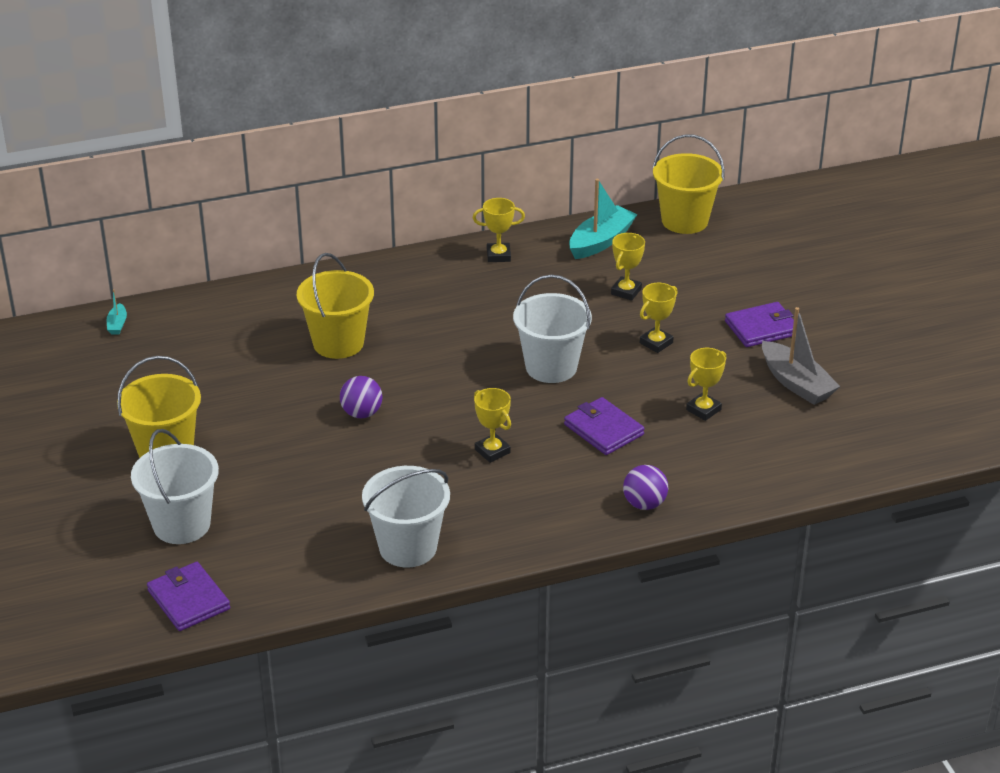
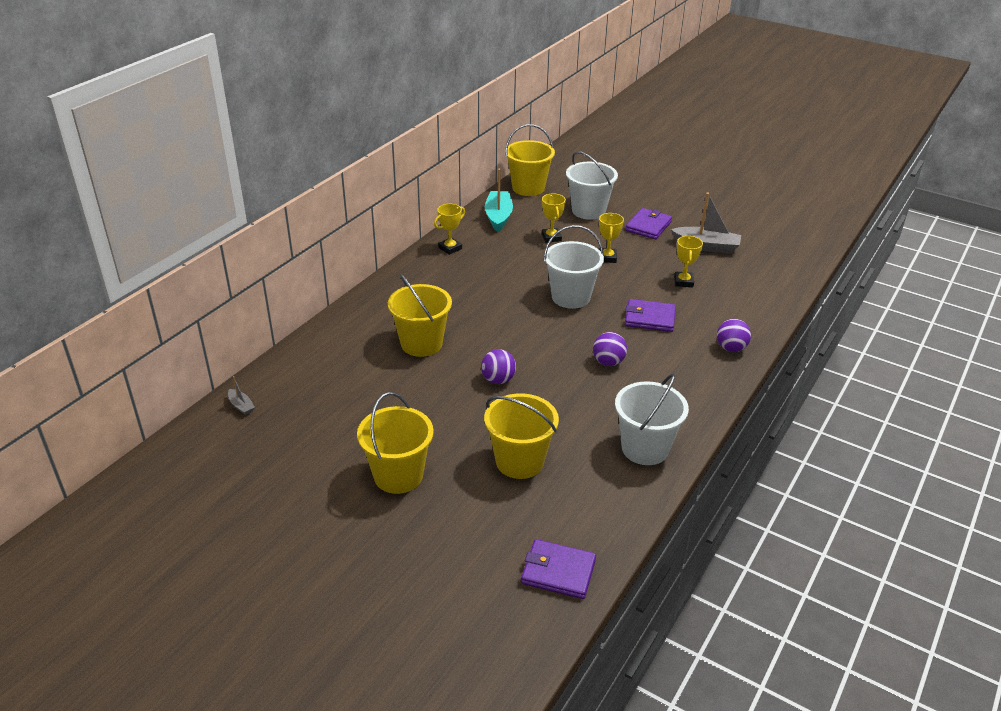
camera: 40 degrees left, 0 degrees up
(117, 324) = (241, 406): turquoise boat -> grey boat
(181, 524) = (480, 521): white bucket -> white bucket (588, 211)
(280, 496) = (519, 461): none -> yellow bucket
(492, 451) = (608, 362): yellow trophy -> purple ball

